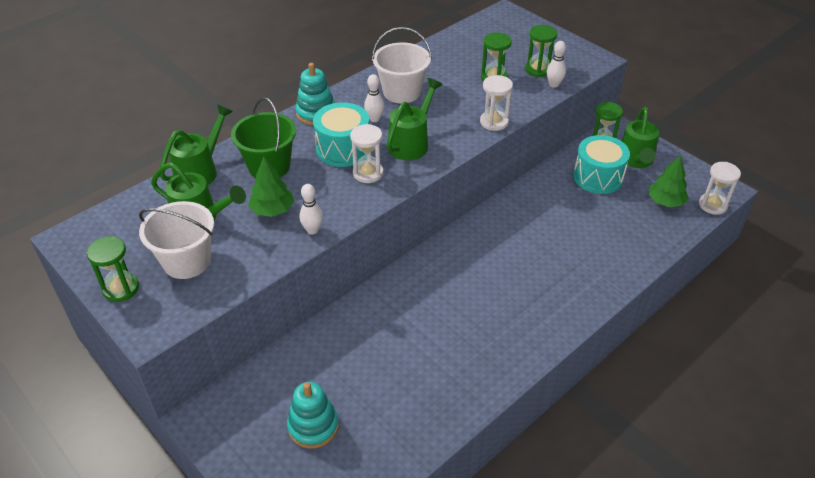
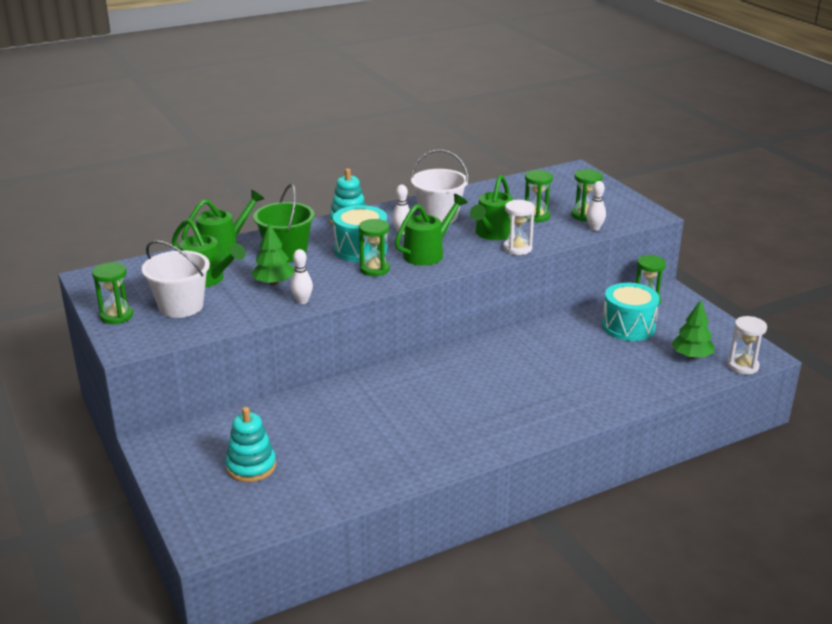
camera: 15 degrees right, 15 degrees down
(368, 173) = (374, 269): white hourglass -> green hourglass
(635, 160) = (676, 319): green watering can -> green watering can (492, 234)

